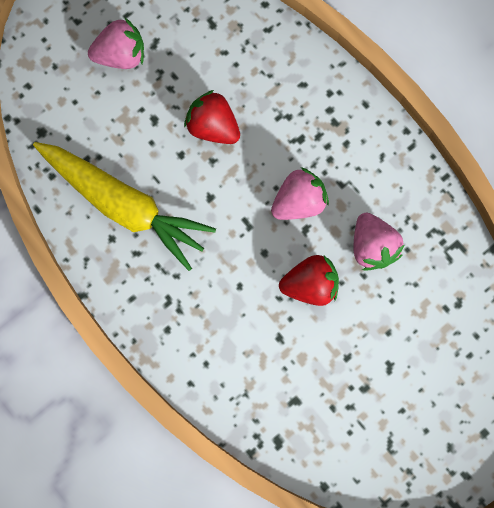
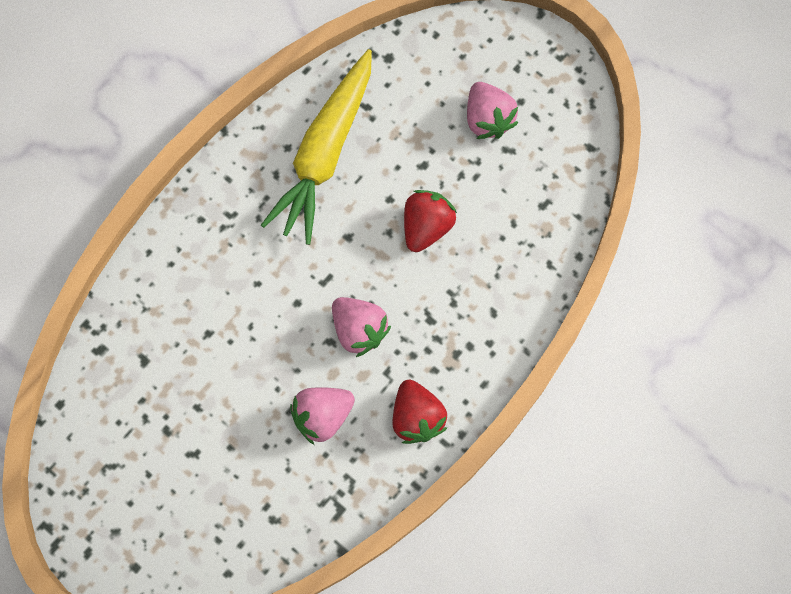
camera: 80 degrees right, 5 degrees down
(310, 284) = (270, 356): red strawberry -> red strawberry (417, 417)

